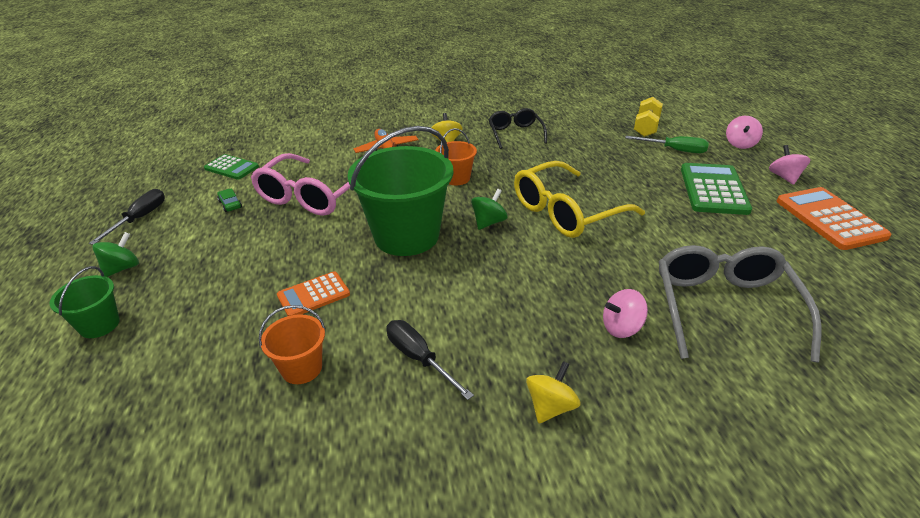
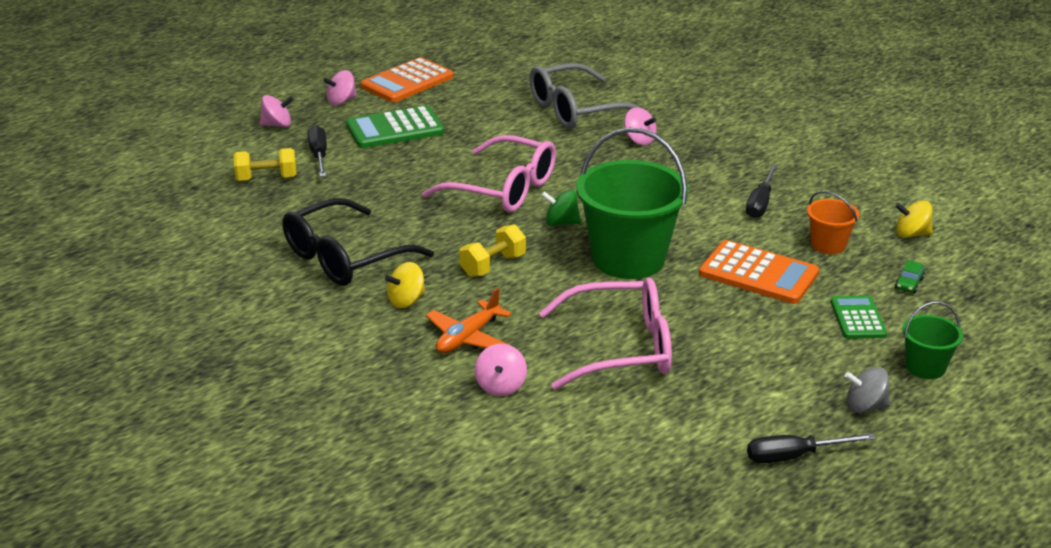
camera: 120 degrees left, 5 degrees down
(122, 268) = (865, 406): green spinning top -> grey spinning top
(230, 204) = (697, 400): green car -> green car (909, 283)
(231, 168) = (624, 452): green calculator -> green calculator (858, 318)
(313, 295) = (758, 274): orange calculator -> orange calculator, size x1.64
(332, 149) = (501, 386): none -> pink spinning top
(456, 178) = (493, 265): orange bucket -> yellow dumbbell
(515, 134) = (345, 258): black glasses -> black glasses, size x1.67
(551, 407) = (740, 150): yellow spinning top -> yellow spinning top (911, 234)
(566, 212) = (503, 189): yellow glasses -> pink glasses
(675, 150) = (319, 155): green screwdriver -> black screwdriver

